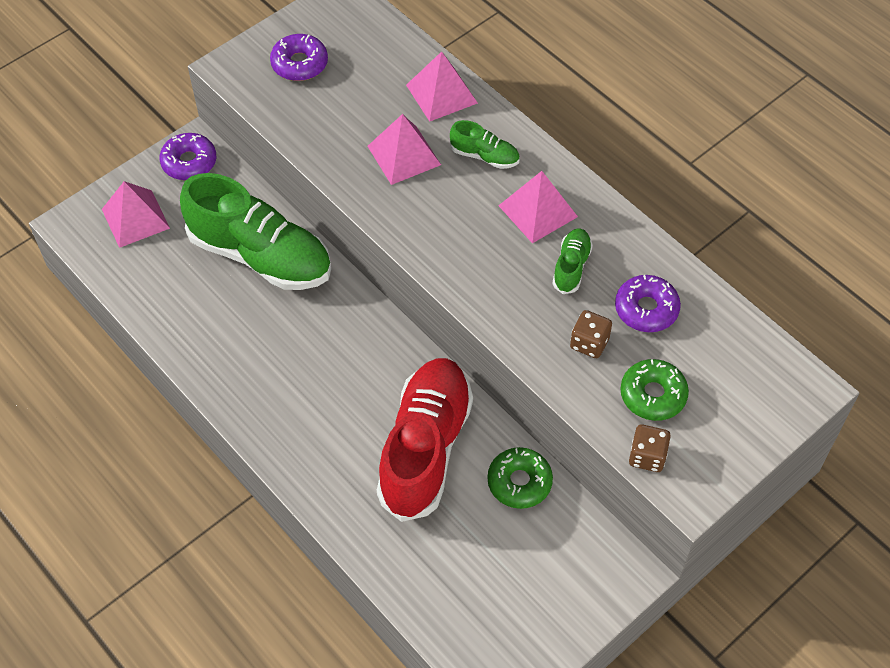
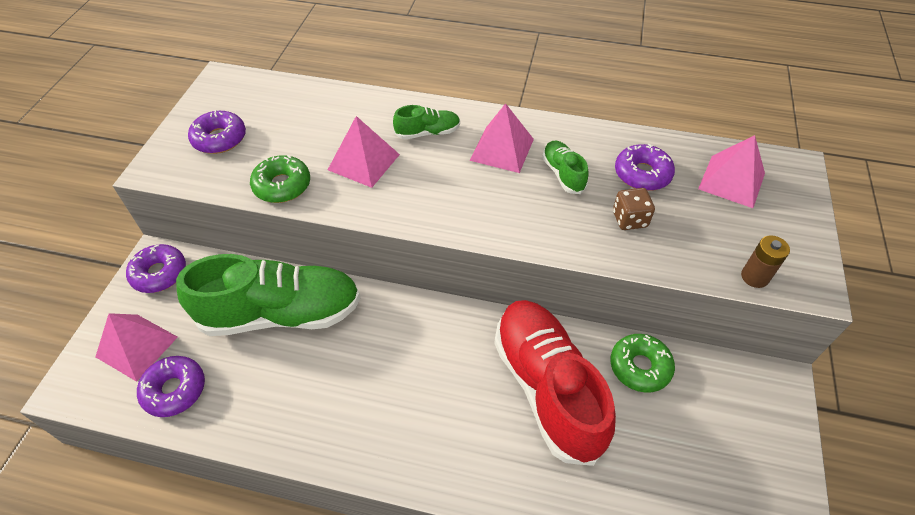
camera: 35 degrees left, 5 degrees down
(142, 271) = (174, 390): none -> purple donut
(441, 94) = (356, 108): pink pyramid -> pink pyramid (731, 181)
(647, 456) = (754, 277): brown dice -> brown battery
(653, 395) = (710, 230): green donut -> green donut (282, 185)

